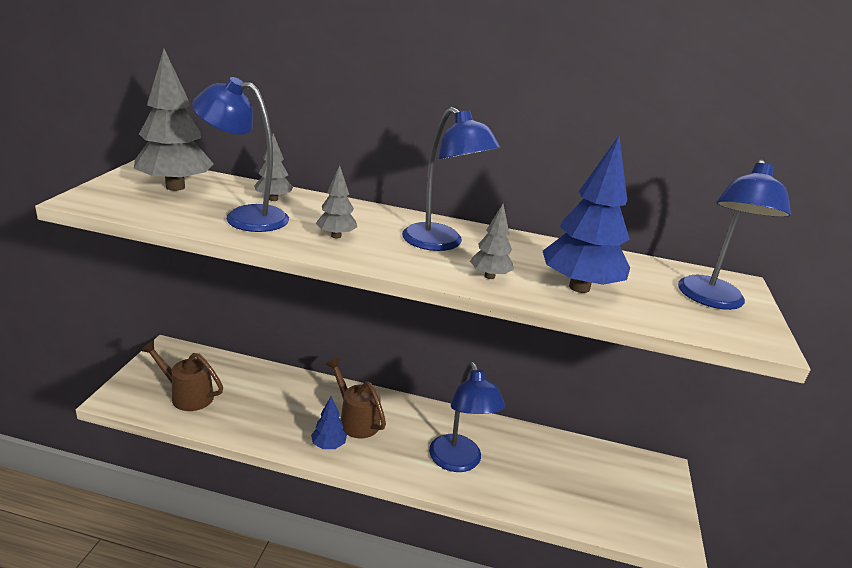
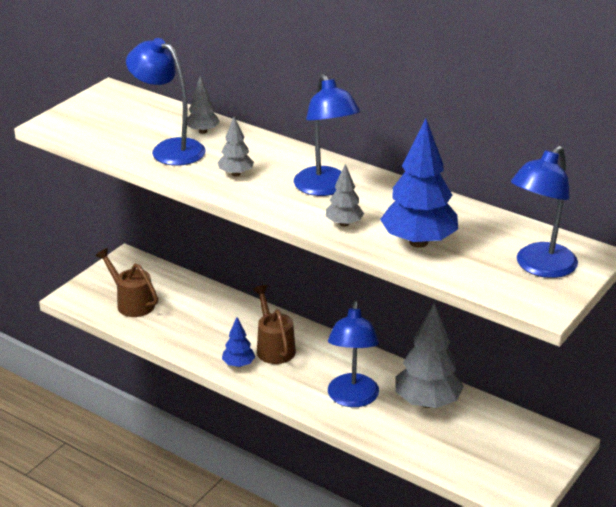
camera: 25 degrees right, 5 degrees up
(175, 187) = (125, 114): grey tree -> grey tree (427, 402)

